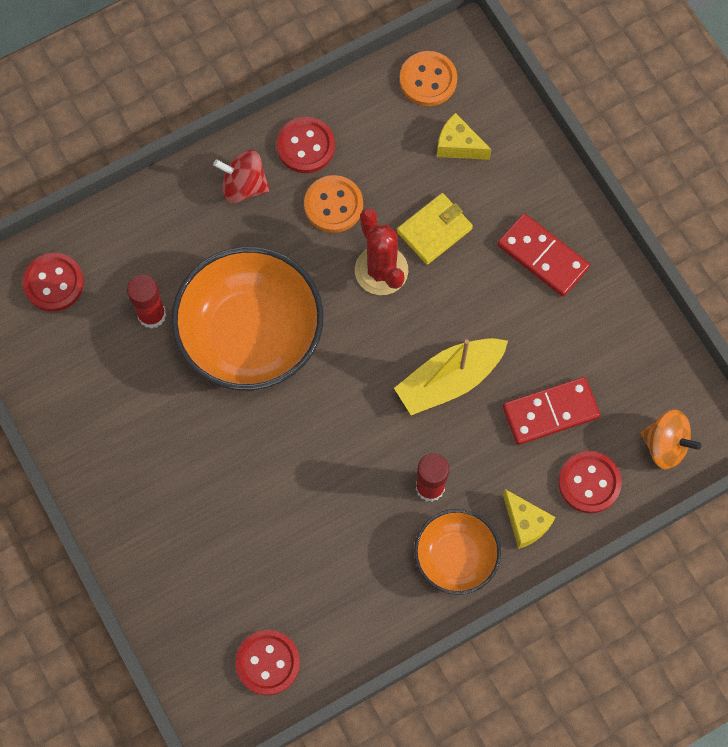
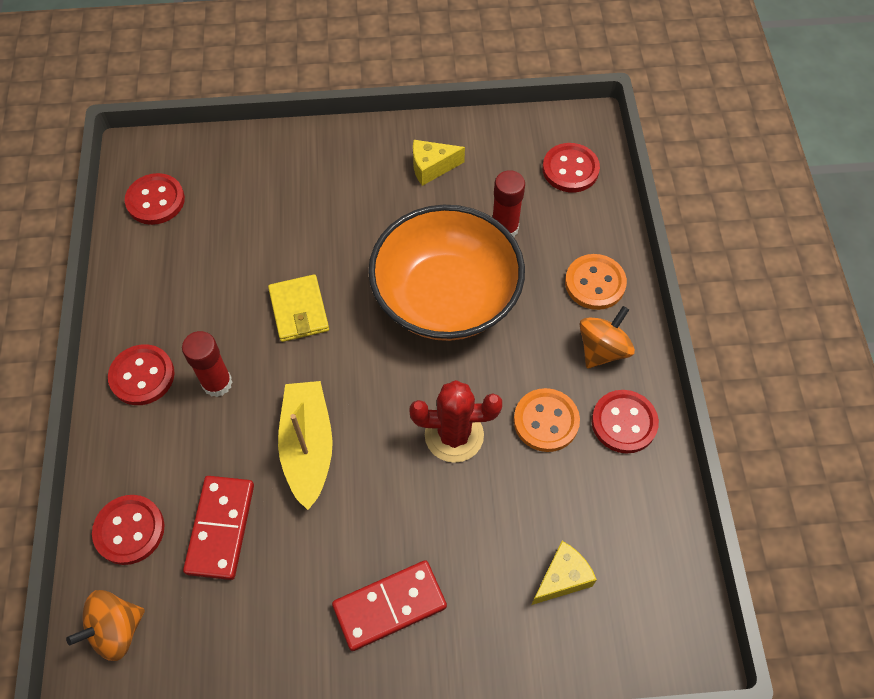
camera: 115 degrees right, 10 degrees down
(244, 186) = (602, 349): red spinning top -> orange spinning top
(428, 80) = (658, 583): orange button -> orange button (595, 283)
(434, 230) = (473, 506): yellow wallet -> yellow wallet (299, 310)
(455, 557) = (142, 376): orange bowl -> red button
(525, 523) = (131, 451): yellow cheese -> yellow cheese (431, 167)

